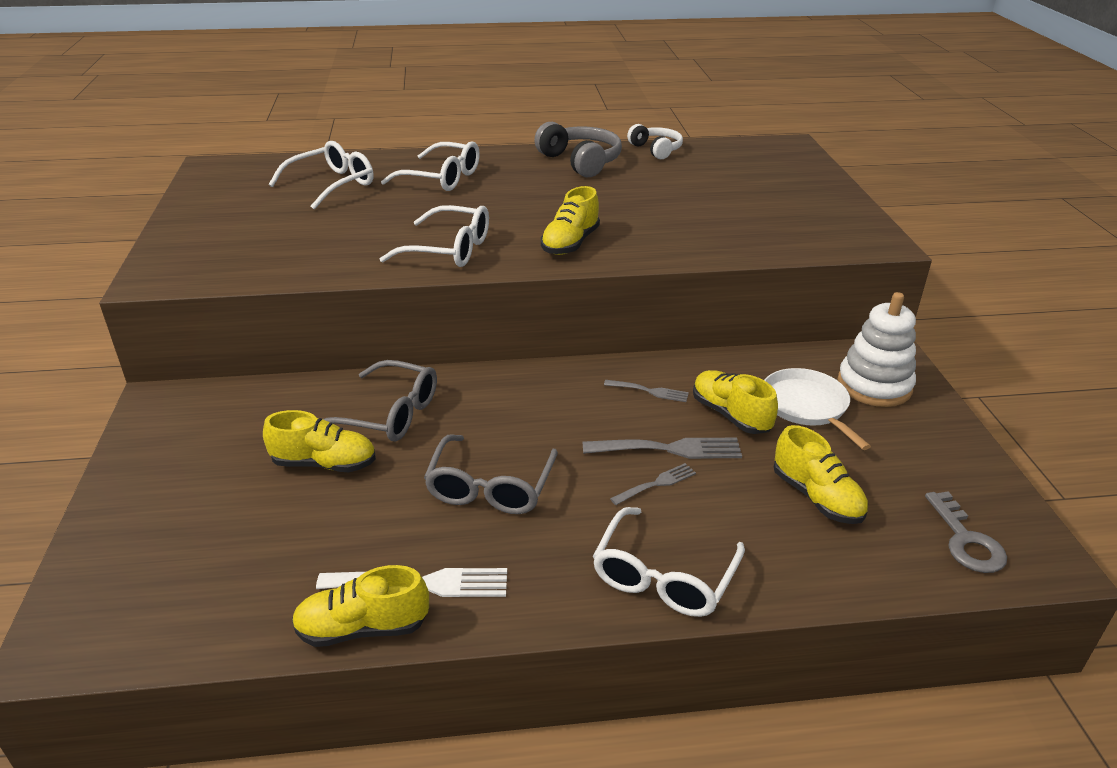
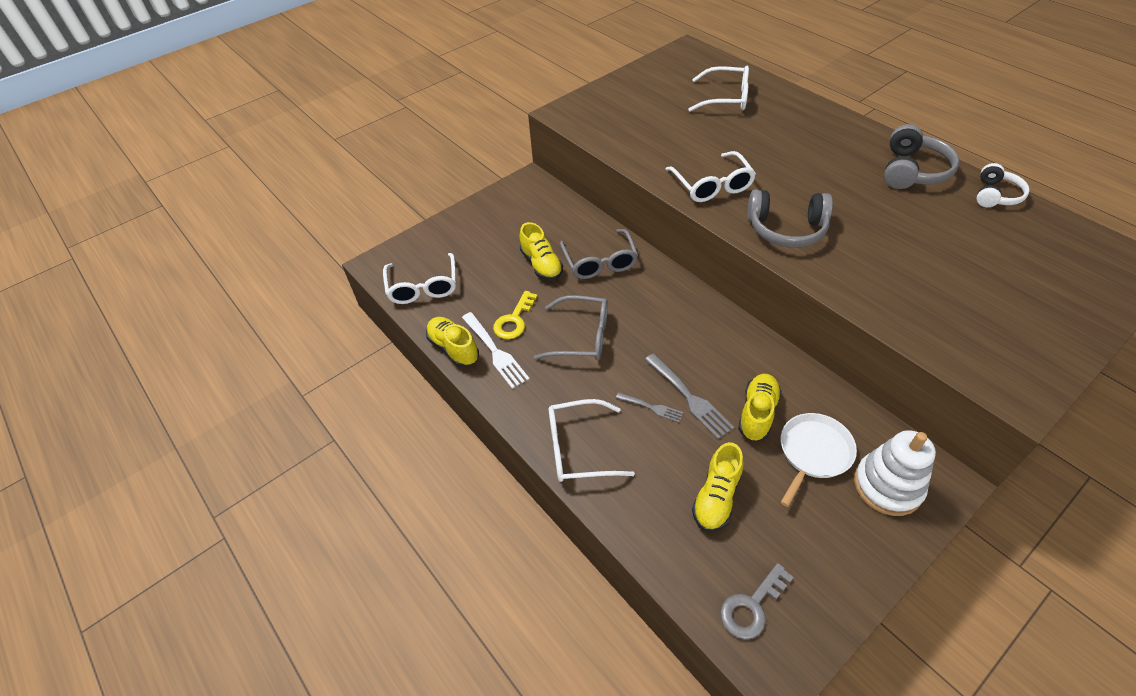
camera: 60 degrees right, 15 degrees up
(388, 536) = (514, 320): none -> yellow key
(442, 178) = (795, 130): white glasses -> white glasses (423, 287)
(490, 487) = (582, 336): grey glasses -> grey glasses turned 150 degrees counterclockwise
(570, 243) = (786, 229): yellow shoe -> grey headphones
(649, 391) = (738, 359): grey fork -> none

